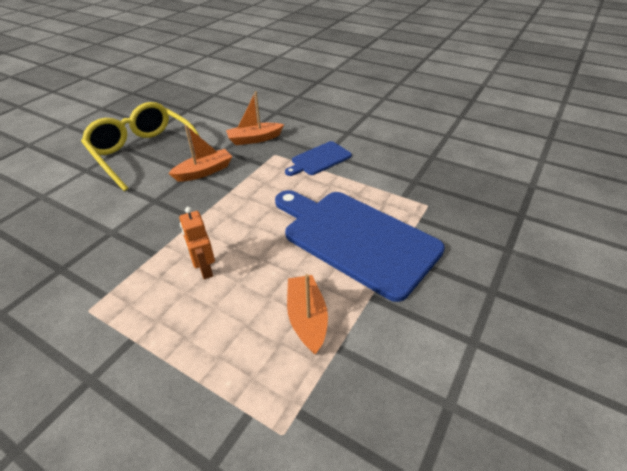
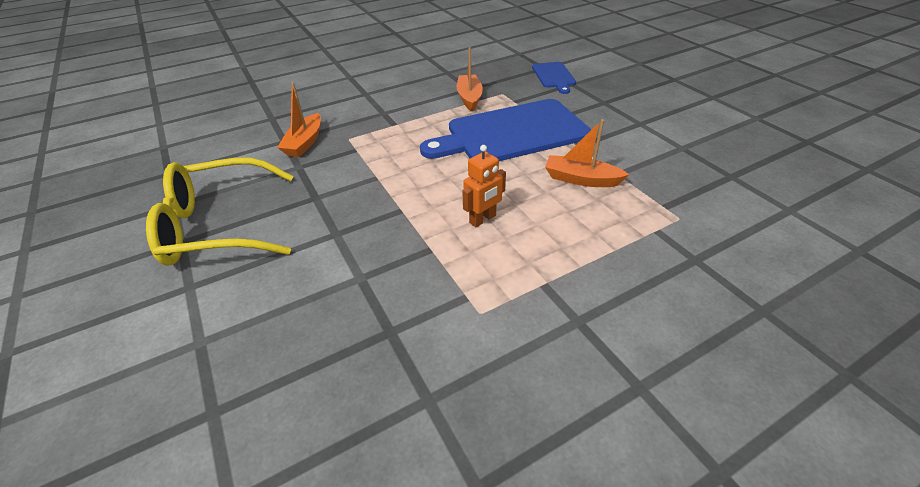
camera: 60 degrees left, 0 degrees up
(204, 171) = (323, 188): orange boat -> orange boat (469, 98)
(205, 269) = (483, 219): orange robot -> orange robot turned 45 degrees counterclockwise
(319, 159) = (388, 118): blue cutting board -> blue cutting board (554, 76)

